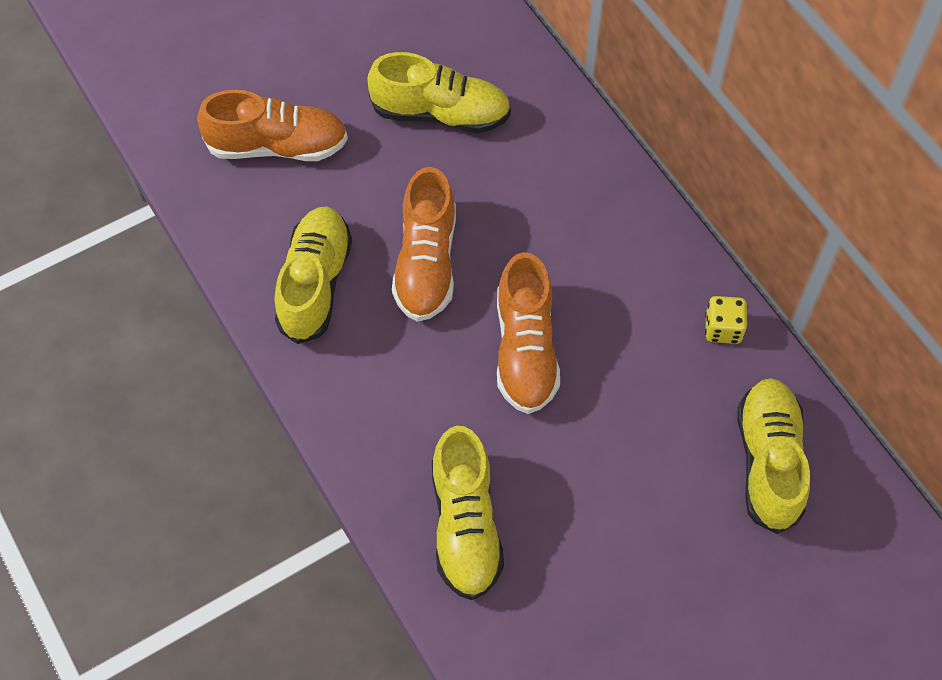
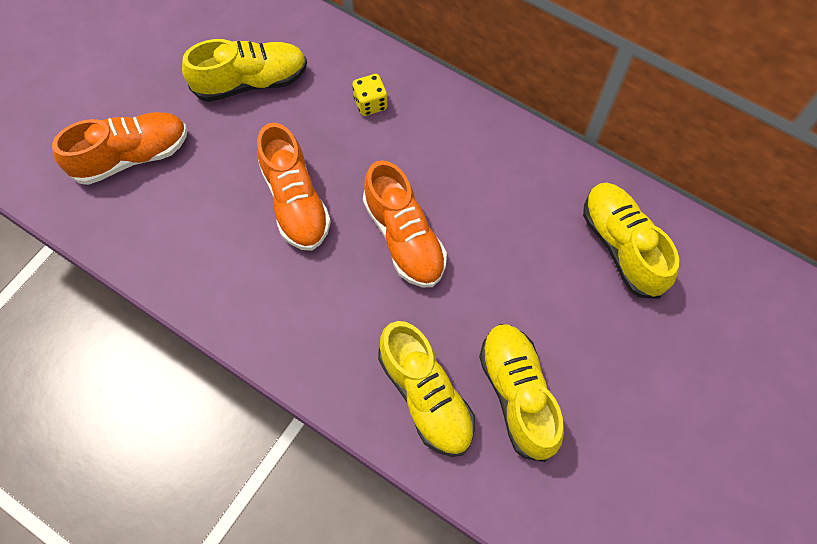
camera: 25 degrees left, 5 degrees up
(315, 283) = (214, 254): yellow shoe -> yellow shoe (517, 394)
(723, 329) = (540, 161): yellow dice -> yellow dice (370, 103)

